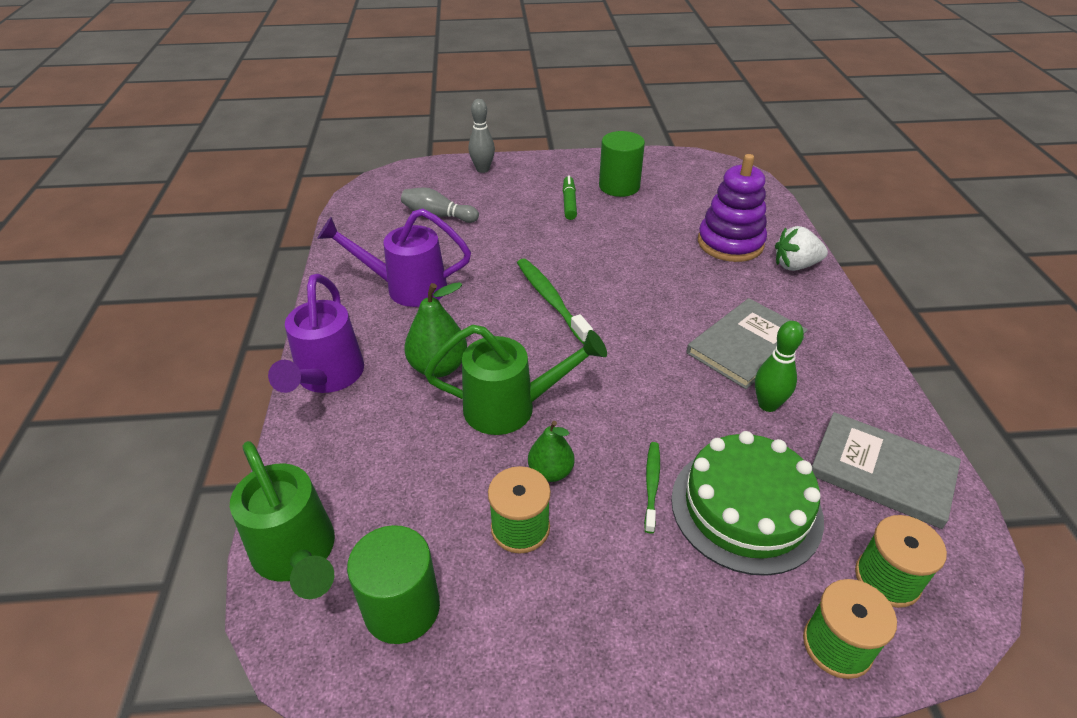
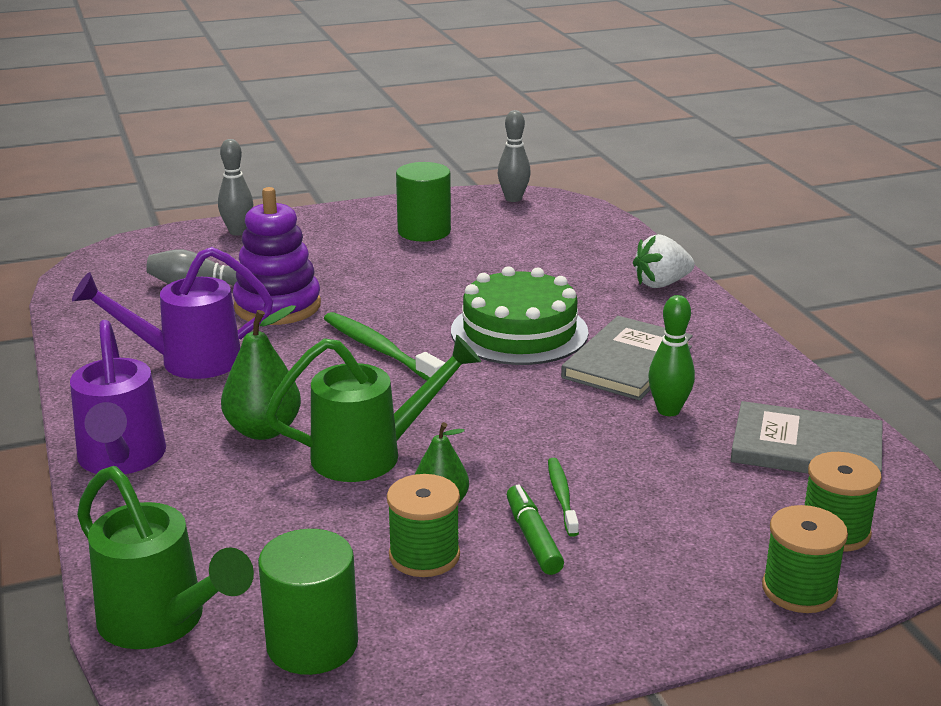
camera: 15 degrees left, 15 degrees down
(569, 203) = (366, 254): green marker -> green marker (533, 538)
(697, 163) = (513, 199): none -> grey bowling pin
(730, 243) = (579, 271): purple stacking toy -> purple stacking toy (277, 306)
(746, 508) = (672, 499): green cake -> green cake (519, 331)

